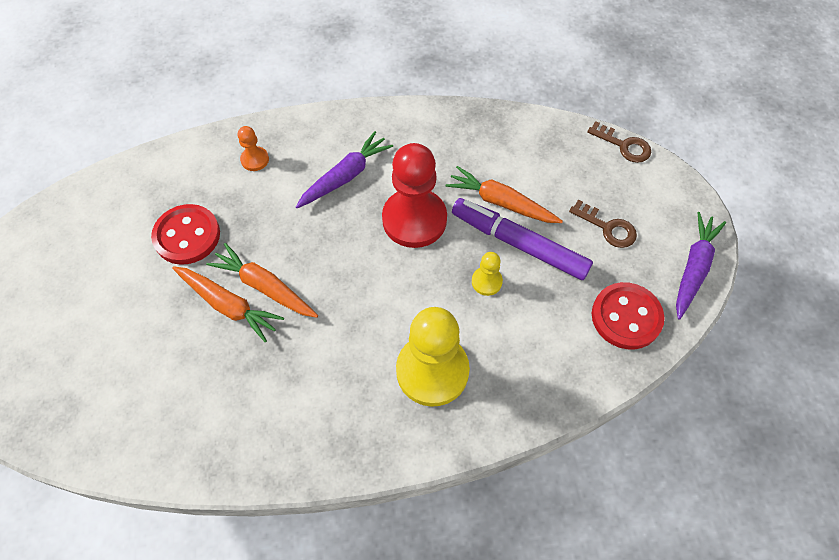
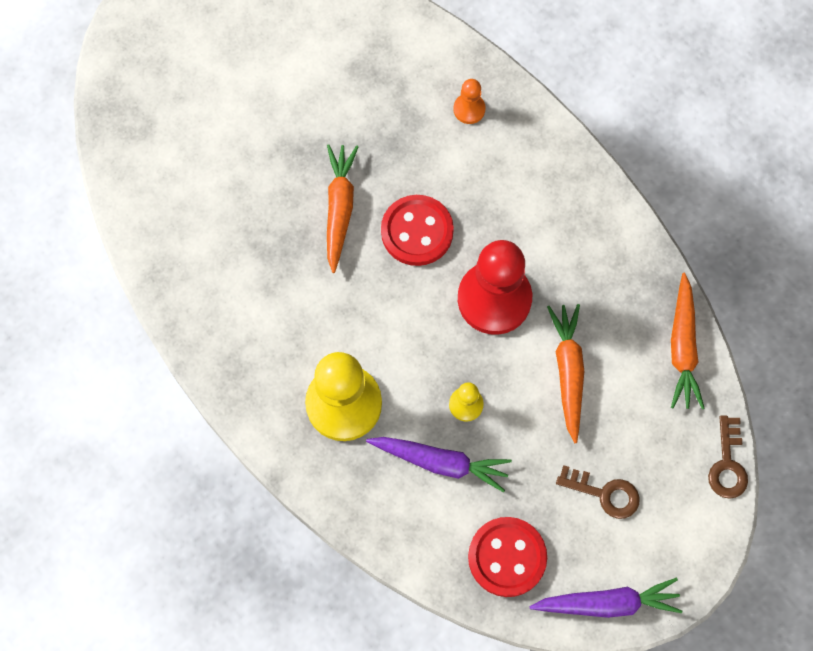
camera: 60 degrees right, 10 degrees up
(187, 236) = (349, 107): red button -> red button (417, 231)
(228, 305) = (303, 190): orange carrot -> orange carrot (682, 347)
(345, 176) = (503, 205): purple carrot -> purple carrot (440, 462)
(519, 244) = (528, 414): purple marker -> none
(607, 227) = (604, 493): brown key -> brown key turned 75 degrees counterclockwise

